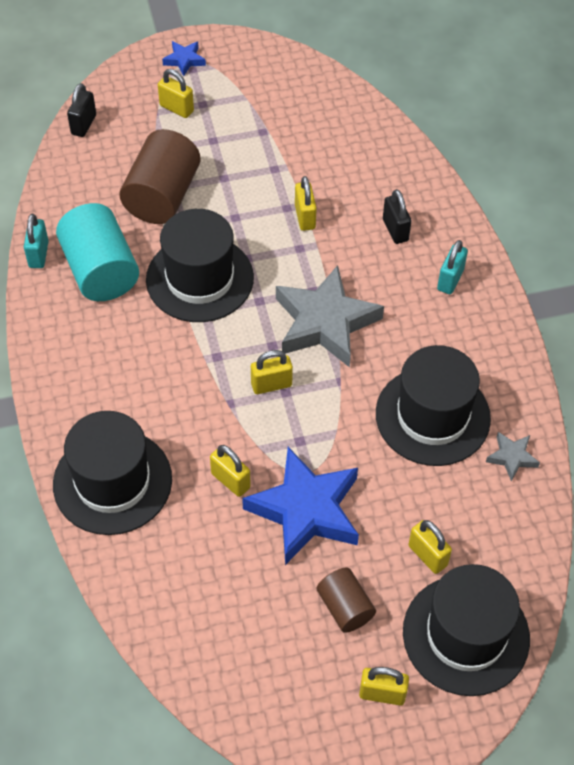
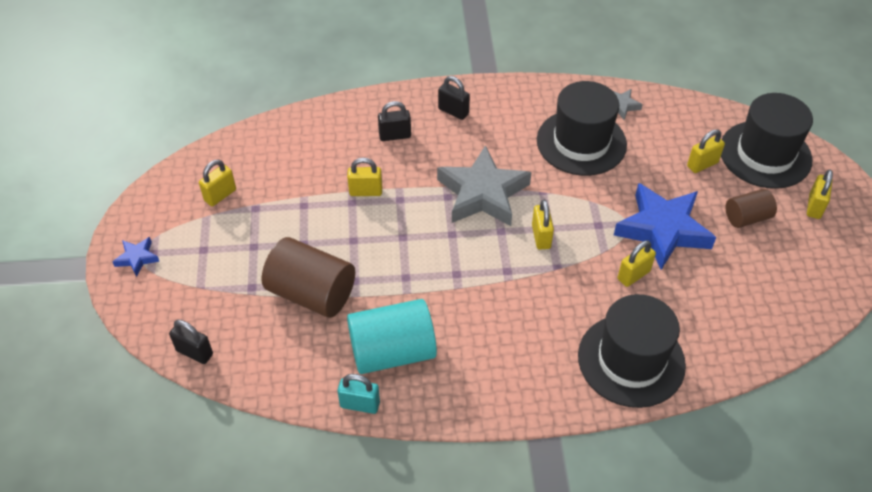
camera: 80 degrees left, 5 degrees down
(176, 108) = (201, 271): yellow padlock -> yellow padlock (220, 195)
(200, 278) = (418, 274): black hat -> none
(450, 280) = (453, 111): turquoise padlock -> black padlock

